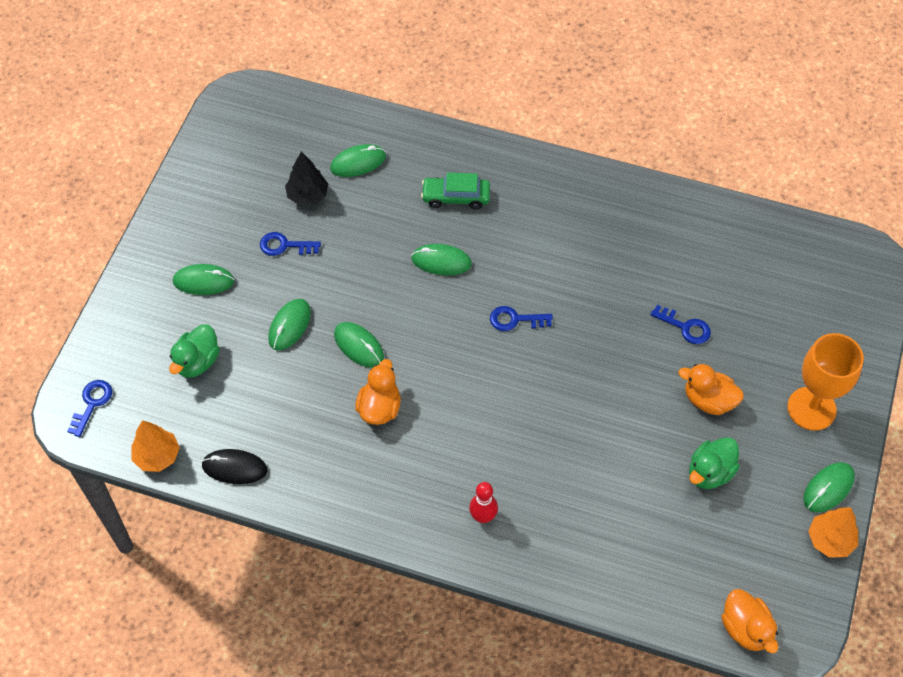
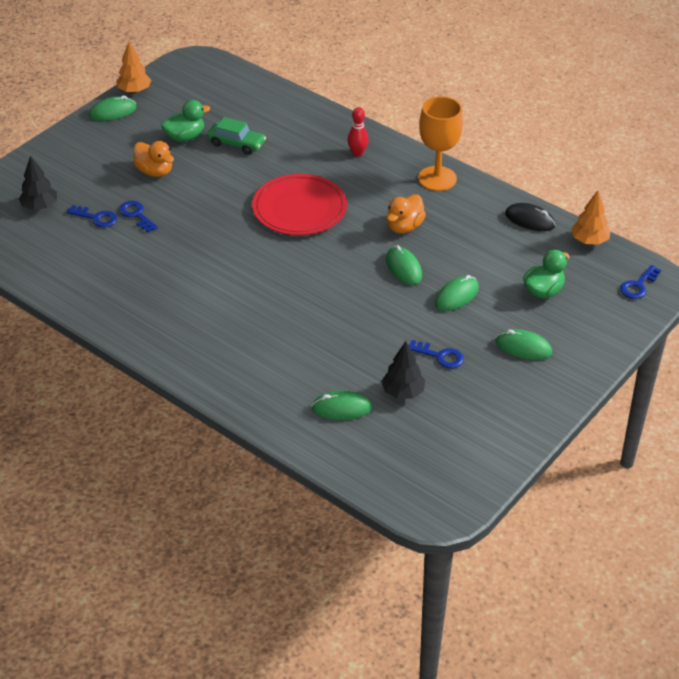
camera: 160 degrees left, 15 degrees down
(441, 261) = (305, 307): green mouse -> none
(456, 197) = (264, 353): green car -> green car (236, 143)
(510, 397) = (299, 208): none -> red plate
(515, 320) = (266, 253): blue key -> blue key (96, 218)
(746, 629) = (221, 69): orange duck -> none
(797, 305) = (39, 206): none -> black tree
(811, 408) = (86, 150): orange goblet -> orange goblet (437, 178)

